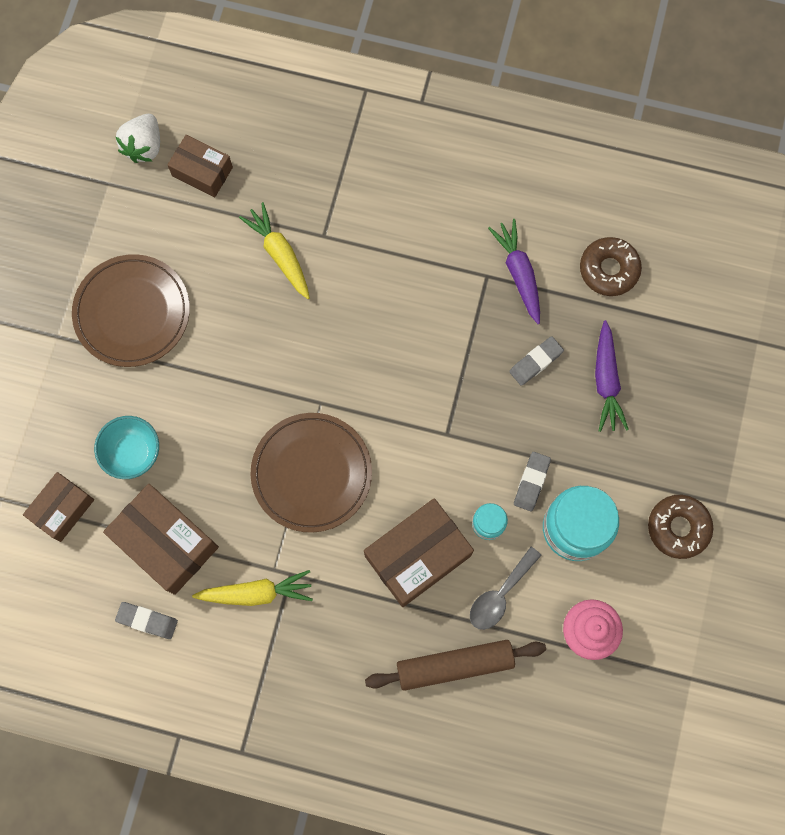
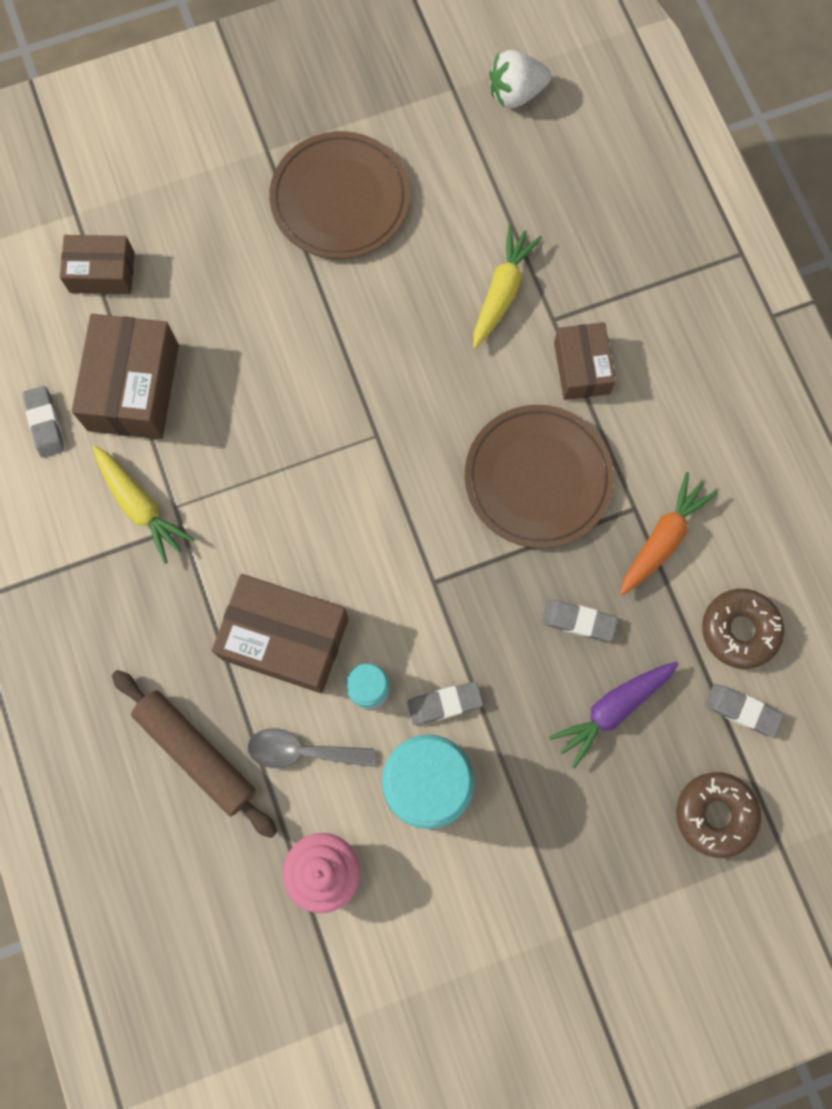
camera: 55 degrees right, 0 degrees up
(133, 453) = (200, 296): turquoise bowl -> none
(202, 172) = (531, 163): brown box -> brown box (581, 368)
(311, 473) = (298, 476): brown plate -> brown plate (538, 478)
(518, 273) = (662, 539): purple carrot -> orange carrot
(659, 304) = (742, 711): none -> grey eraser
(678, 528) = (506, 896): brown donut -> brown donut (715, 814)

